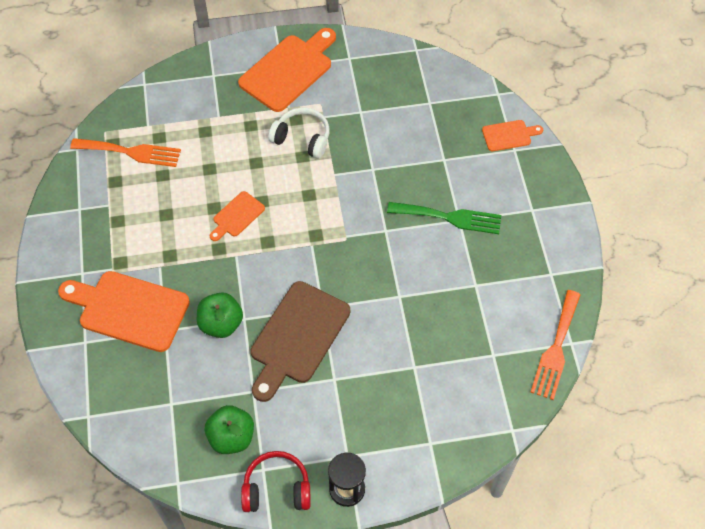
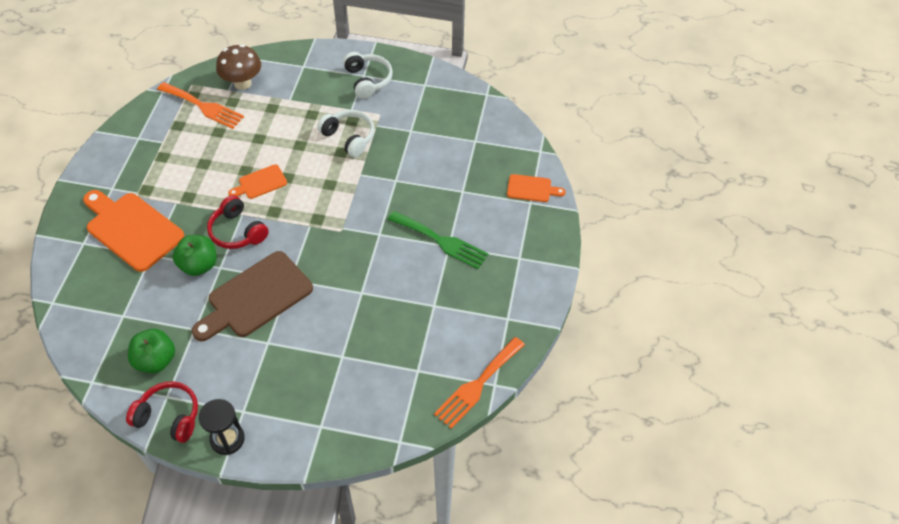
camera: 20 degrees right, 5 degrees down
(159, 113) = (242, 83): none -> brown mushroom
(241, 275) = (237, 231): none -> red headphones
(289, 70) = (368, 80): orange cutting board -> white headphones

